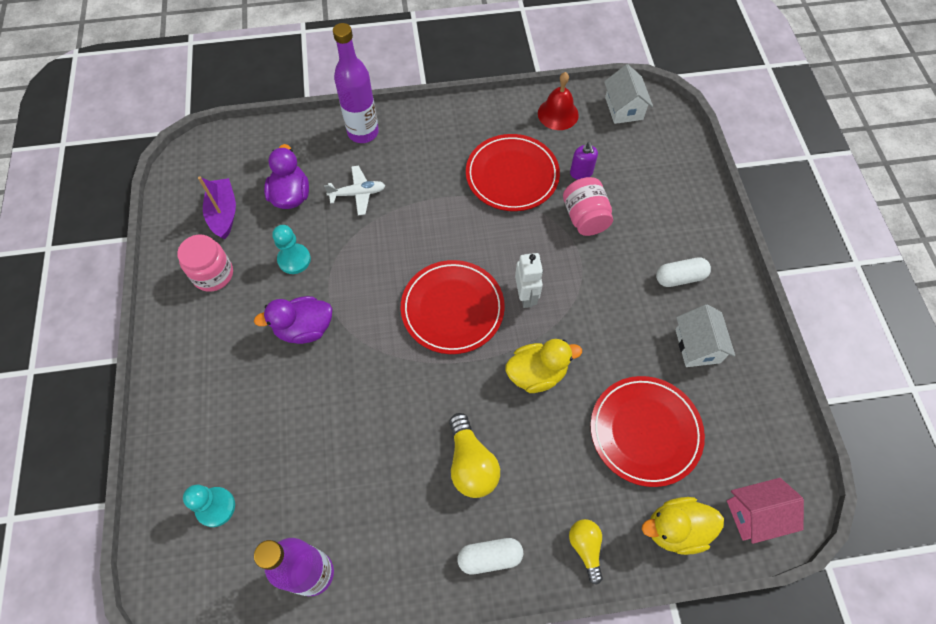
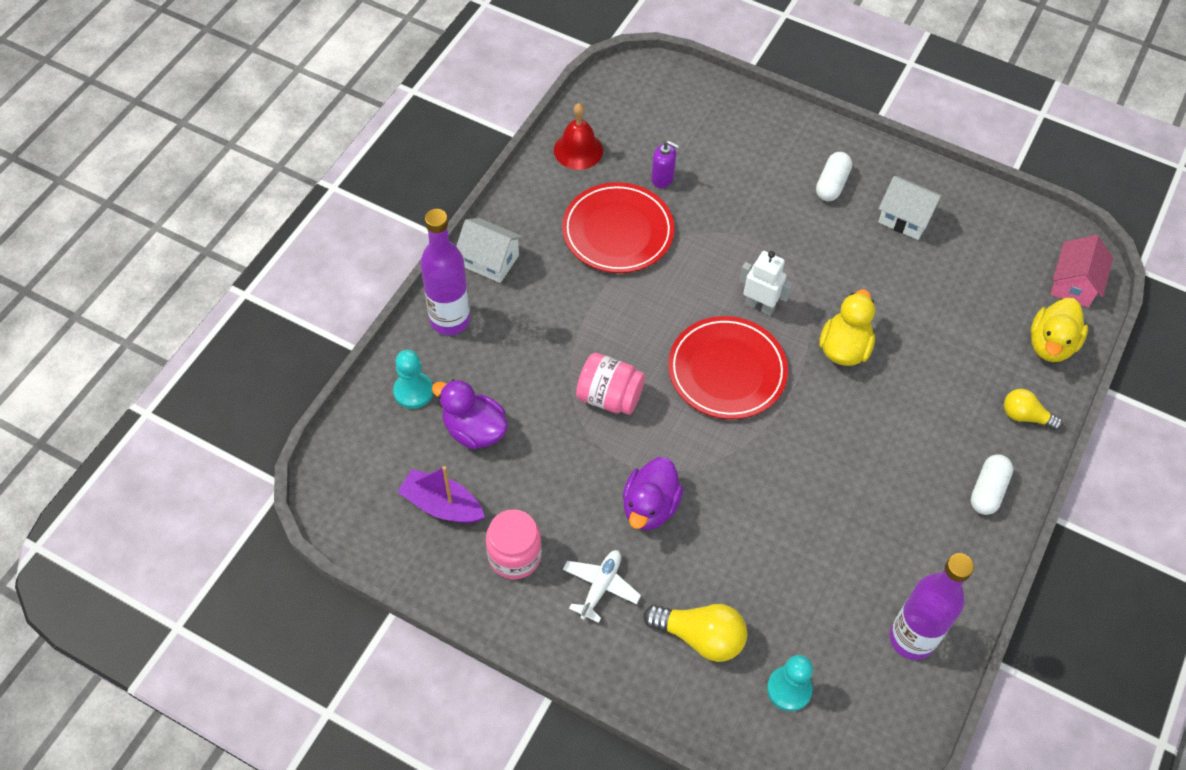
camera: 55 degrees left, 5 degrees down
(294, 259) = (559, 471): turquoise pawn -> turquoise pawn (413, 391)
(358, 194) = (525, 370): white plane -> white plane (600, 587)
(471, 464) = (894, 452): yellow light bulb -> yellow light bulb (700, 637)
(585, 217) = (714, 208): pink jar -> pink jar (609, 397)
(623, 108) = (618, 98): white house -> white house (490, 260)
(645, 431) = (955, 307): red plate -> none

